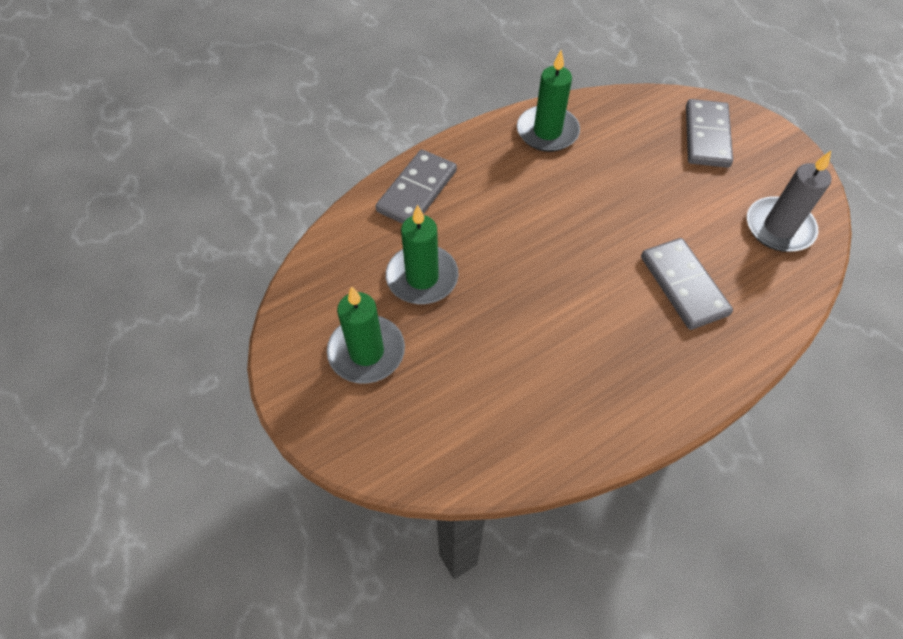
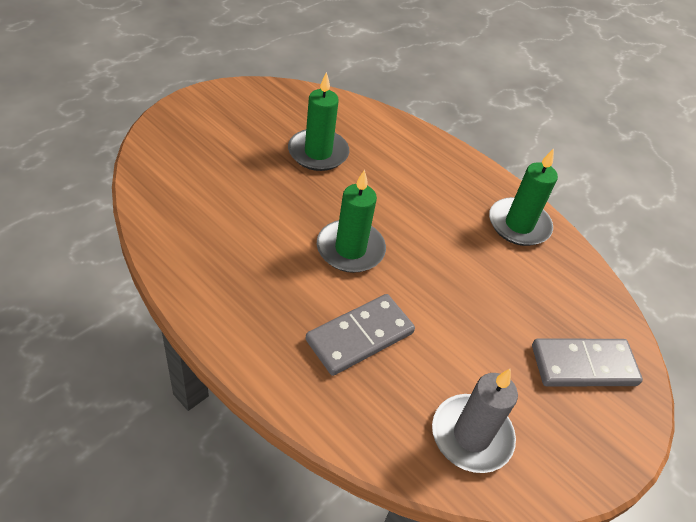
camera: 70 degrees right, 10 degrees down
(366, 352) = (241, 129): green candle -> green candle (350, 249)
(417, 191) = (407, 143): grey domino -> none

